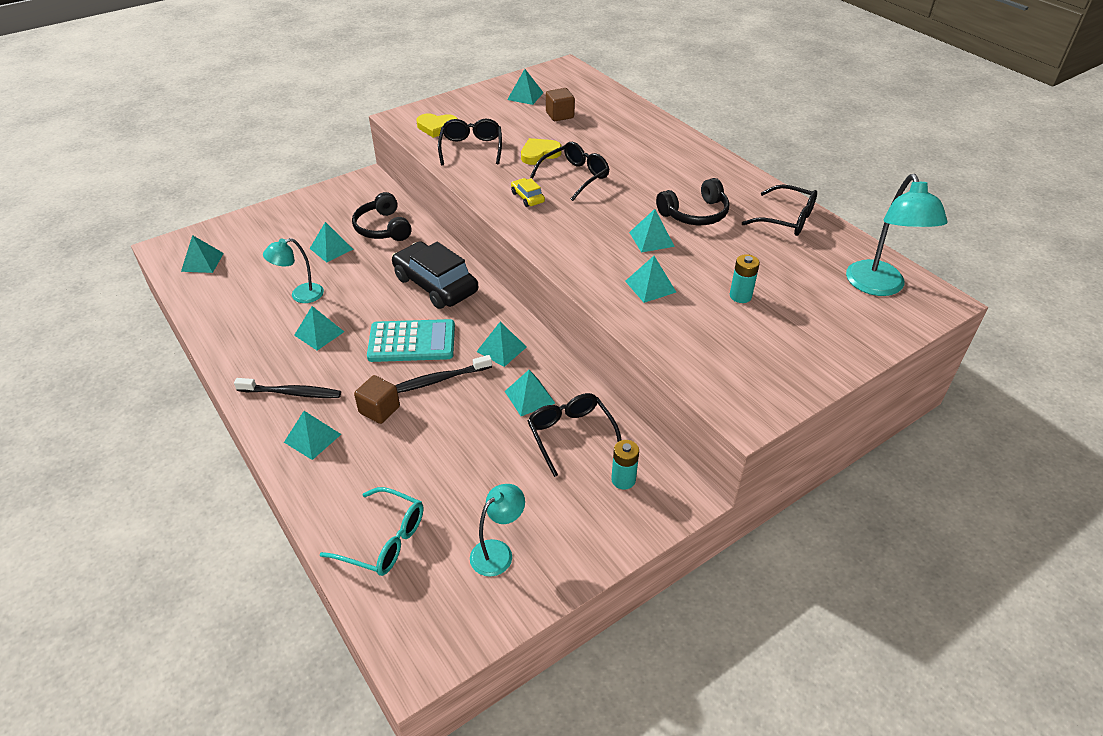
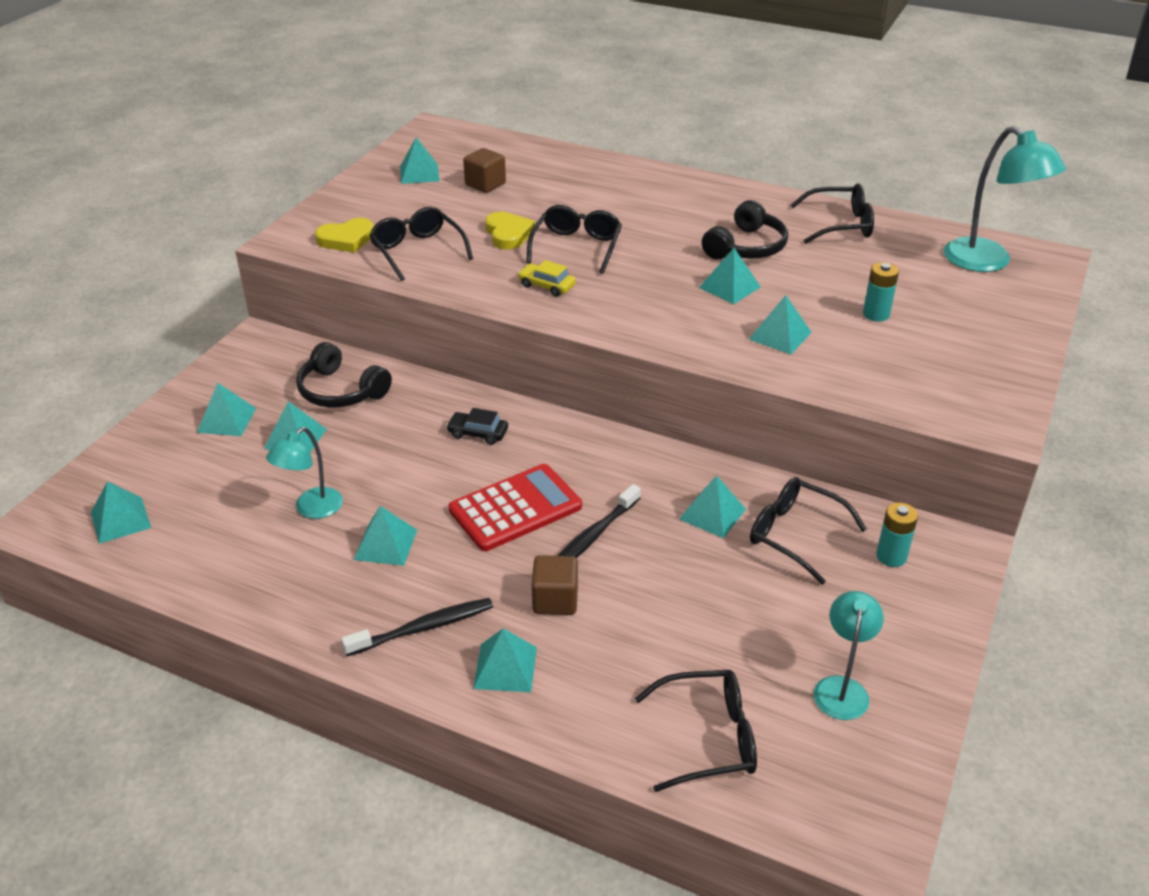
camera: 30 degrees left, 5 degrees down
(384, 540) = (709, 738): turquoise glasses -> black glasses
(412, 342) = (515, 508): turquoise calculator -> red calculator
(435, 285) = (478, 433): black car -> black car, size x0.44
(501, 349) = (629, 475): turquoise pyramid -> turquoise pyramid (227, 420)
(539, 154) = (508, 234): yellow heart -> yellow heart turned 135 degrees clockwise

